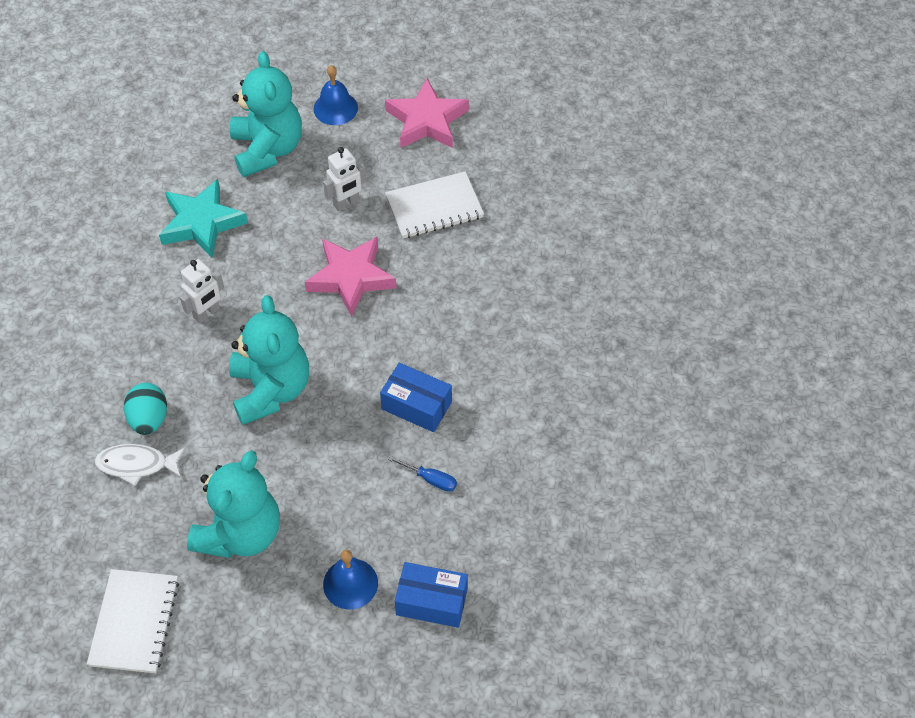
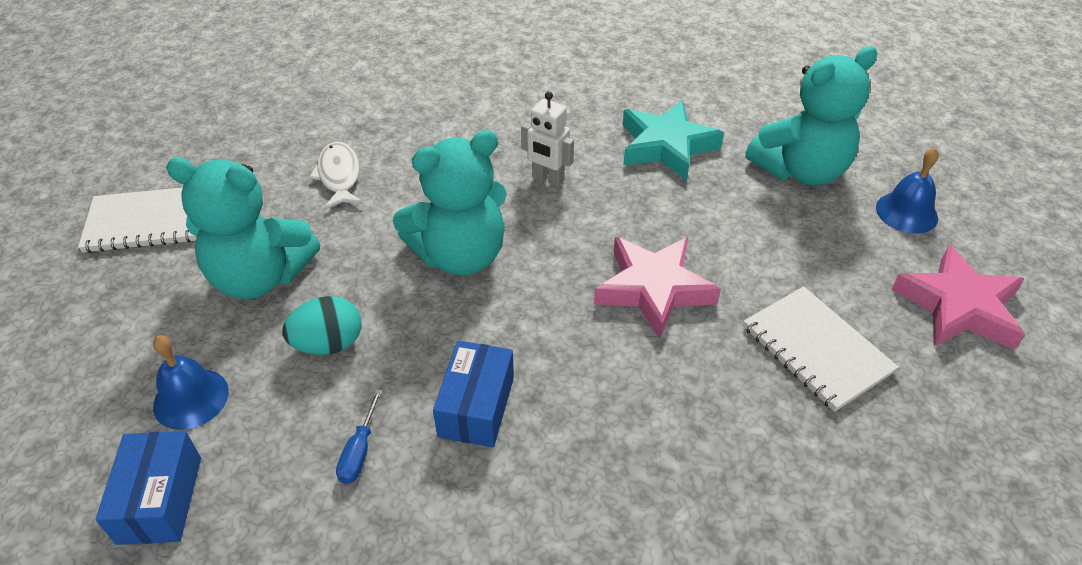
camera: 75 degrees right, 10 degrees down
(149, 419) = (397, 171): turquoise egg -> turquoise egg (328, 344)
(346, 203) = (766, 257): white robot -> none

